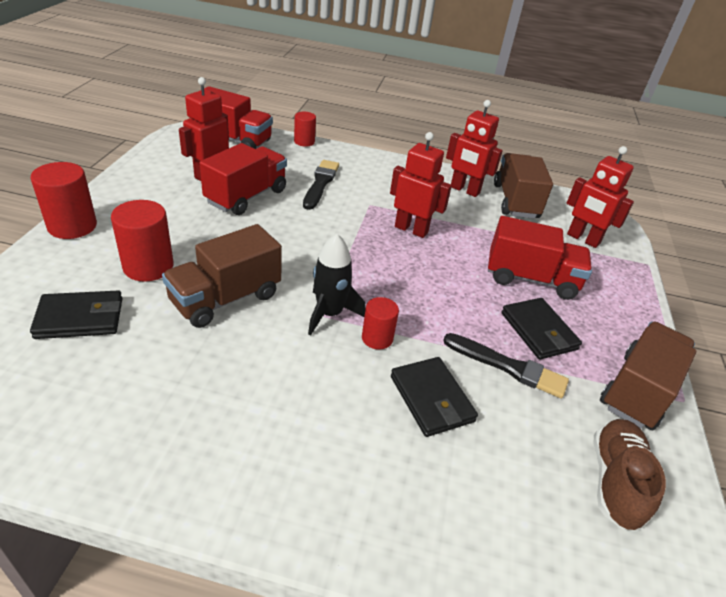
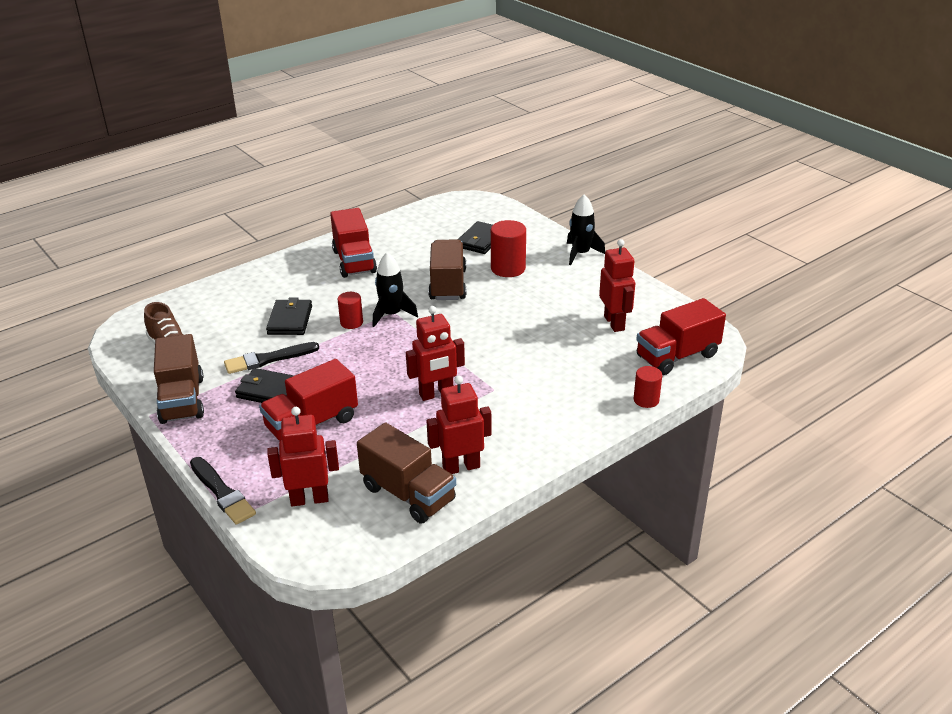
camera: 135 degrees right, 5 degrees down
(72, 226) = (580, 254): red cylinder -> black rocket
(246, 196) = (563, 329): red truck -> red truck (354, 261)
(320, 183) = (552, 376): black brush -> black brush (222, 492)
(431, 399) = (290, 320): black wallet -> black wallet turned 75 degrees clockwise

